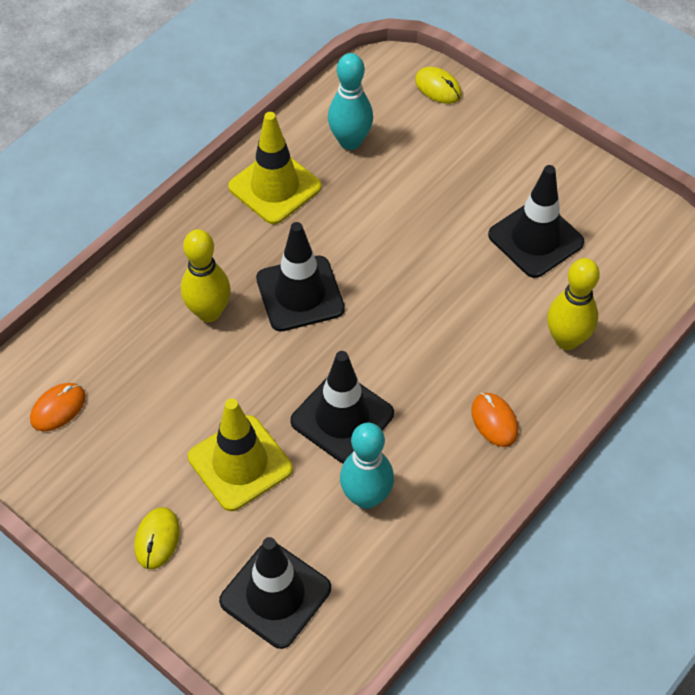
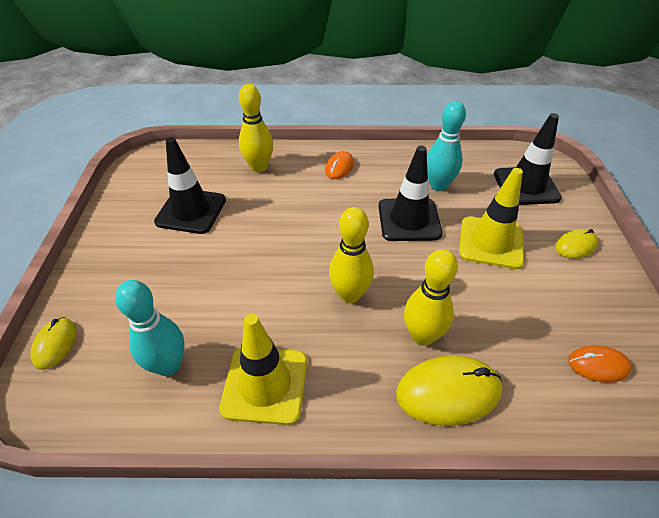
camera: 130 degrees left, 10 degrees down
(151, 289) = (448, 392): none -> yellow mouse
(300, 294) = (350, 295): black traffic cone -> yellow bowling pin

